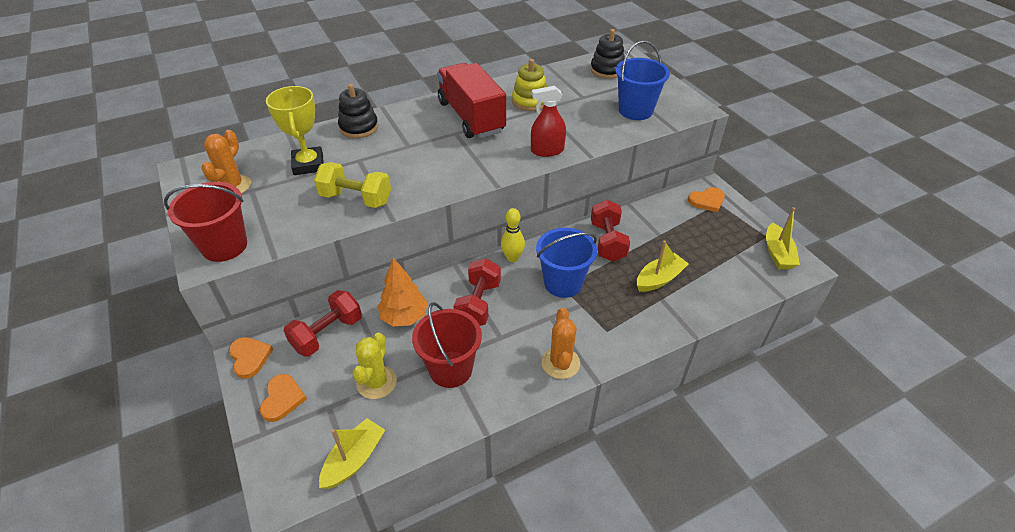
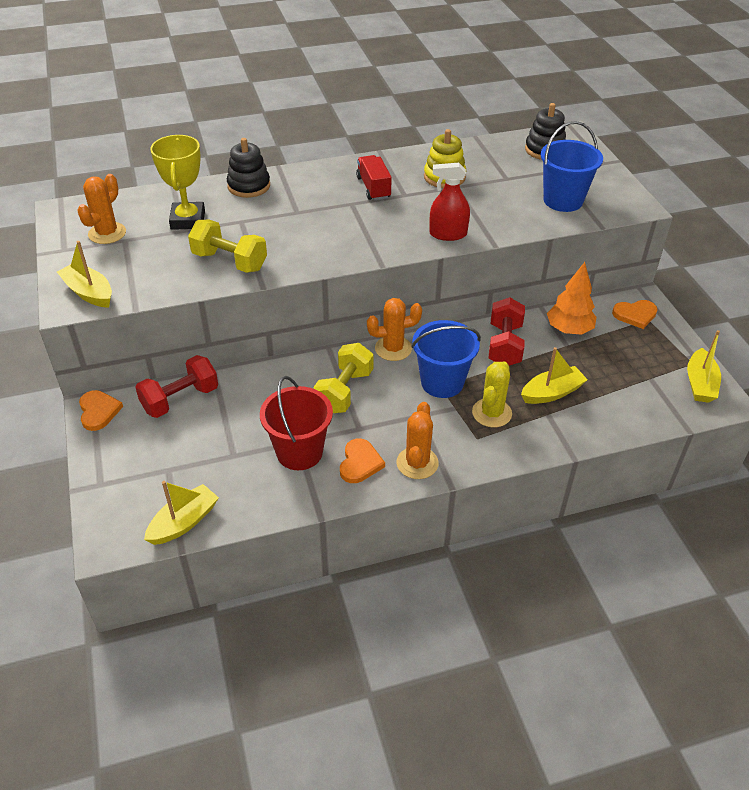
camera: 10 degrees right, 0 degrees up
(224, 246) = (89, 293): red bucket -> yellow boat
(282, 399) = (124, 455): orange heart -> orange heart (360, 463)
(376, 382) = (221, 454): yellow cactus -> yellow cactus (491, 413)
(404, 317) = (263, 394): orange tree -> orange tree (569, 330)
(471, 117) = (373, 188): red truck -> red truck, size x0.53
(478, 304) = (344, 391): red dumbbell -> yellow dumbbell
(512, 258) = (393, 348): yellow bowling pin -> orange cactus

